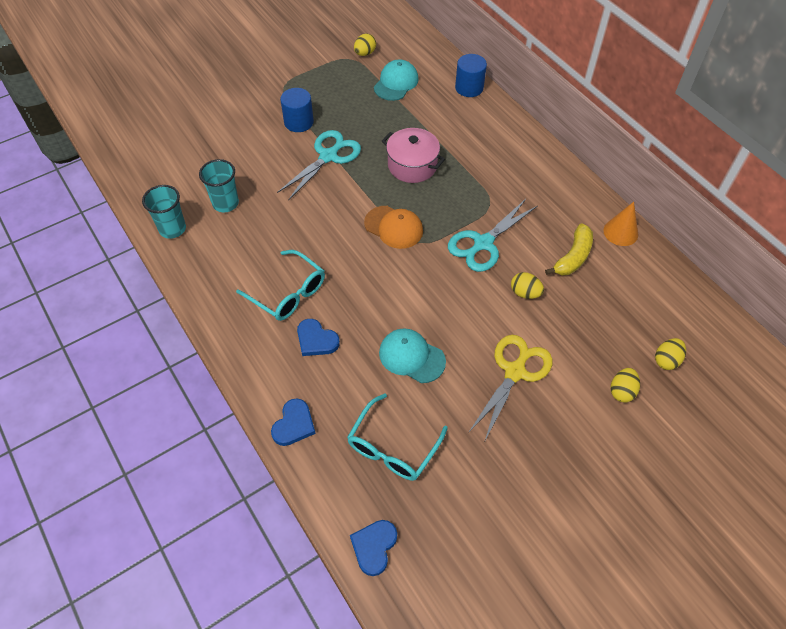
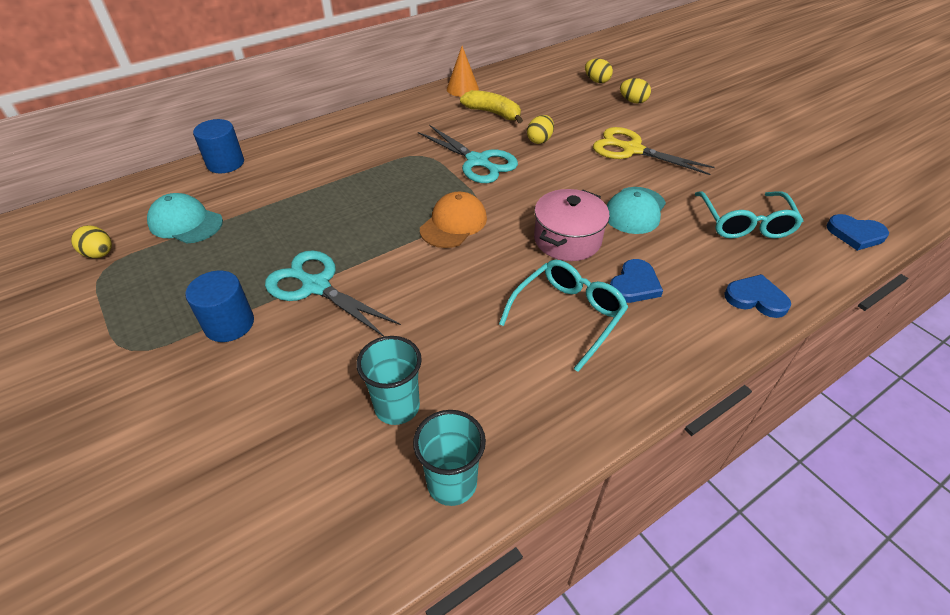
camera: 90 degrees left, 10 degrees down
(393, 446) = (744, 223): turquoise glasses -> turquoise glasses turned 60 degrees clockwise
(412, 165) = (351, 209): pink pot -> pink pot (567, 239)

